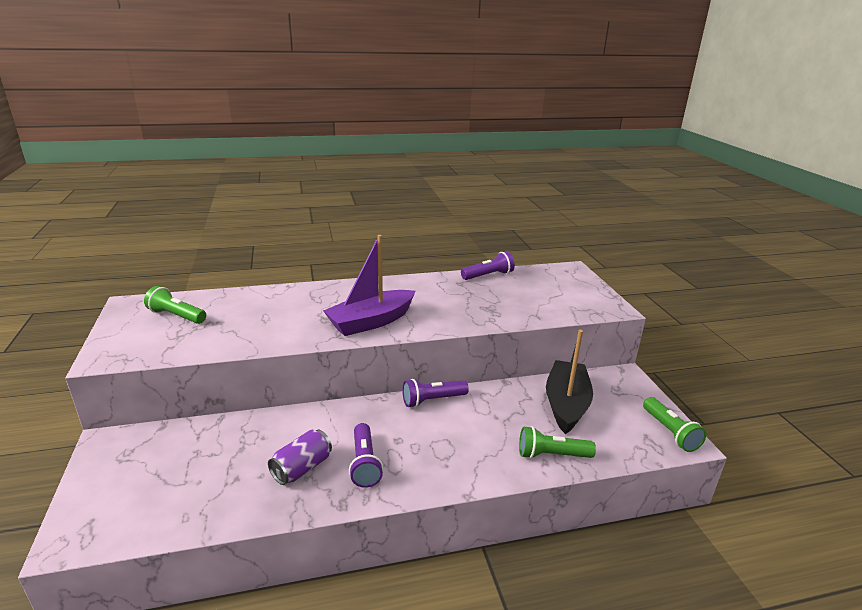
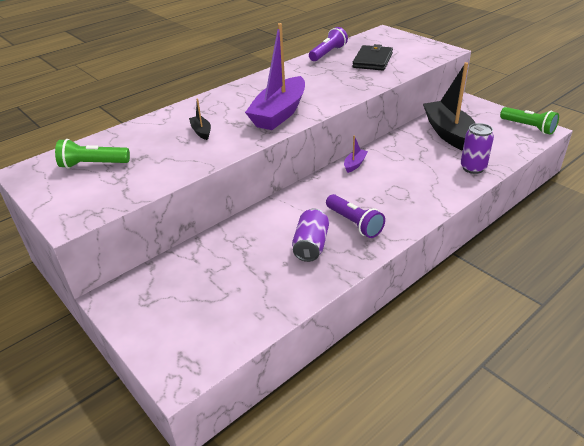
camera: 25 degrees left, 10 degrees up
(287, 316) = (201, 131): none -> black boat
(432, 400) = (355, 164): purple flashlight -> purple boat
(523, 296) = (372, 60): none -> black wallet
(551, 455) = (473, 168): green flashlight -> purple can

